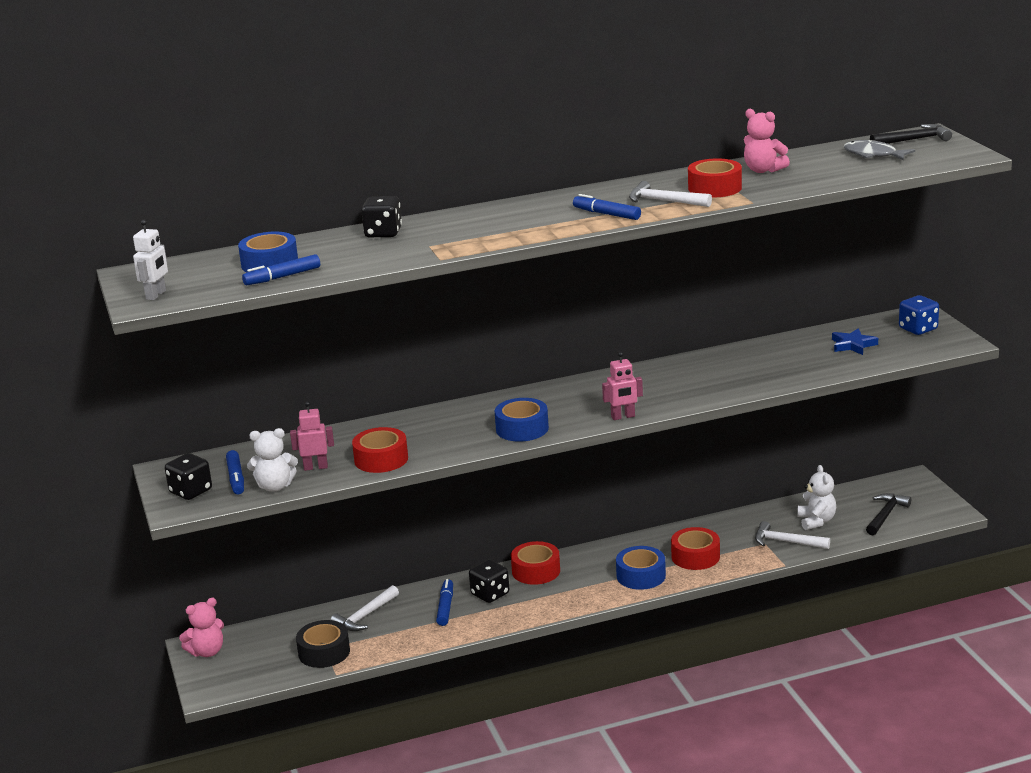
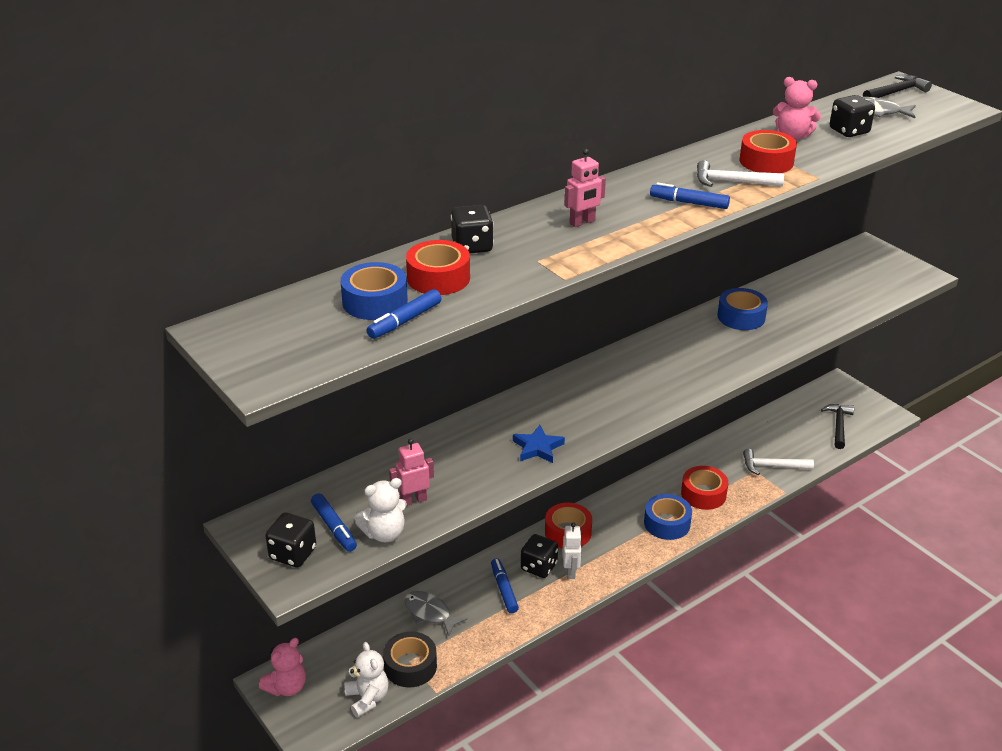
camera: 20 degrees left, 10 degrees up
(156, 295) = (270, 363): white robot -> white robot (571, 571)
(365, 616) = (430, 613): white hammer -> grey fish
(381, 459) = (477, 480): red tape -> red tape (438, 278)
(522, 429) = (596, 421): blue tape -> blue tape (741, 317)
(623, 417) = (684, 395): pink robot -> pink robot (582, 222)
(816, 521) = (785, 440): white teddy bear -> white teddy bear (367, 698)
(825, 169) = (849, 131): none -> black dice
(853, 345) = (834, 286): blue star -> blue star (537, 447)
(918, 329) = (877, 263): blue dice -> none

